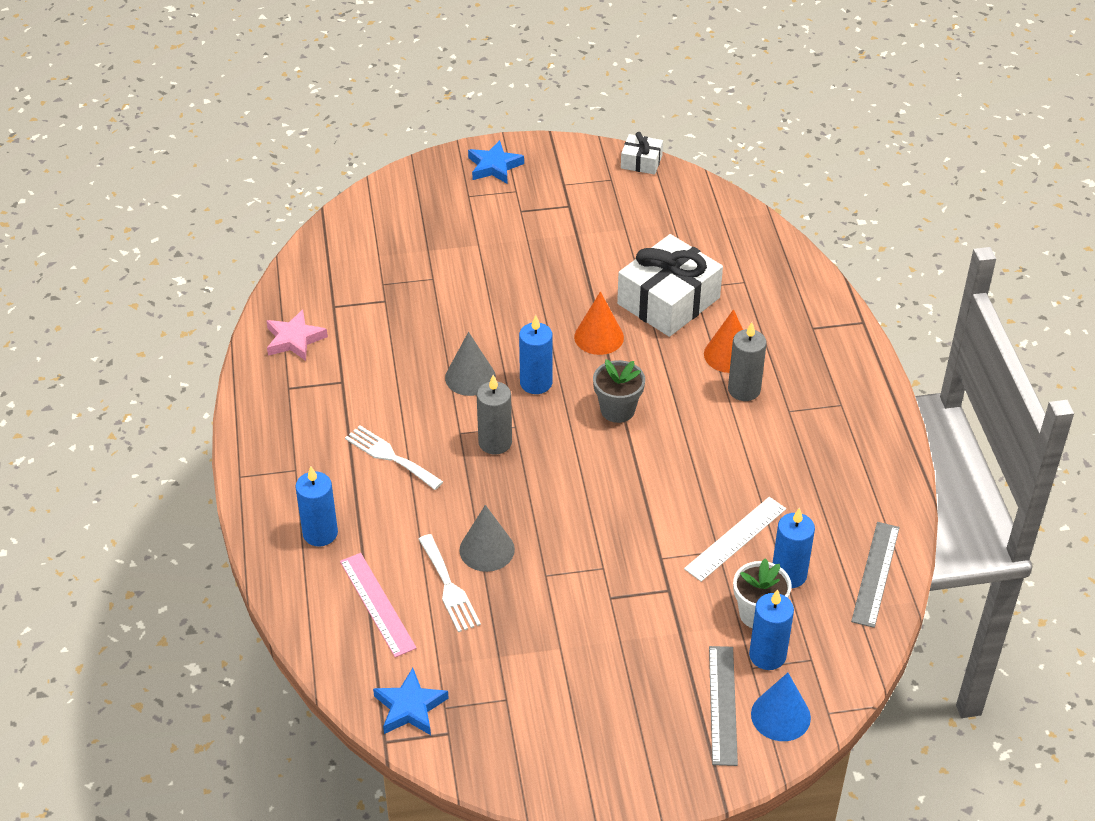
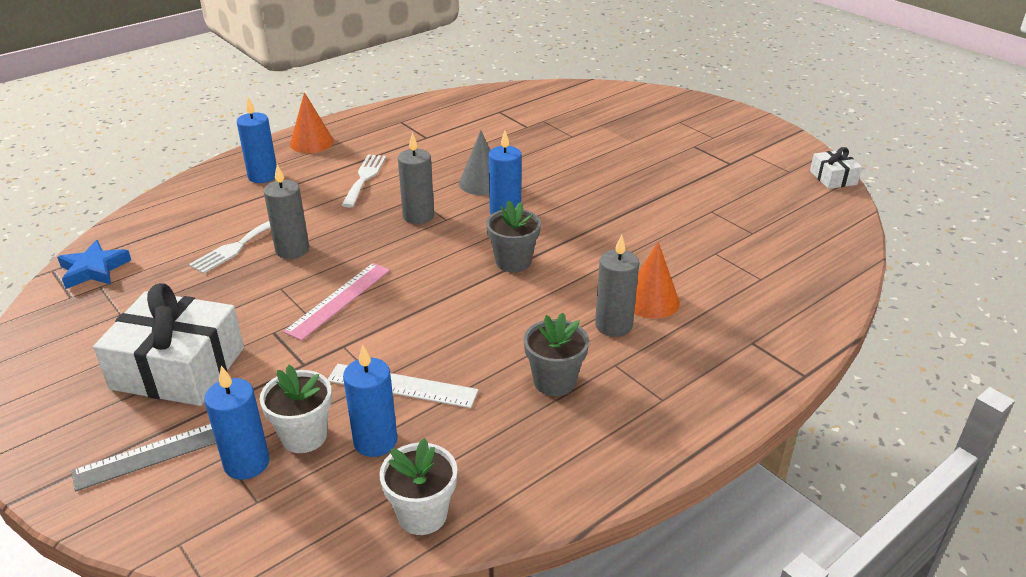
camera: 60 degrees right, 10 degrees down
(294, 339) = (450, 109): pink star -> none
(377, 604) = (202, 221): pink ruler -> pink ruler (339, 300)
(487, 549) = (292, 250): grey cone -> grey candle
(494, 166) = (726, 121): blue star -> none
(599, 337) = (592, 224): orange cone -> orange cone (312, 142)
(668, 301) = (680, 245): white gift -> white gift (178, 368)
(780, 716) = (160, 503): blue cone -> none
(786, 451) = (554, 381): none -> grey flower pot
(876, 574) = (422, 515): grey ruler -> white flower pot

